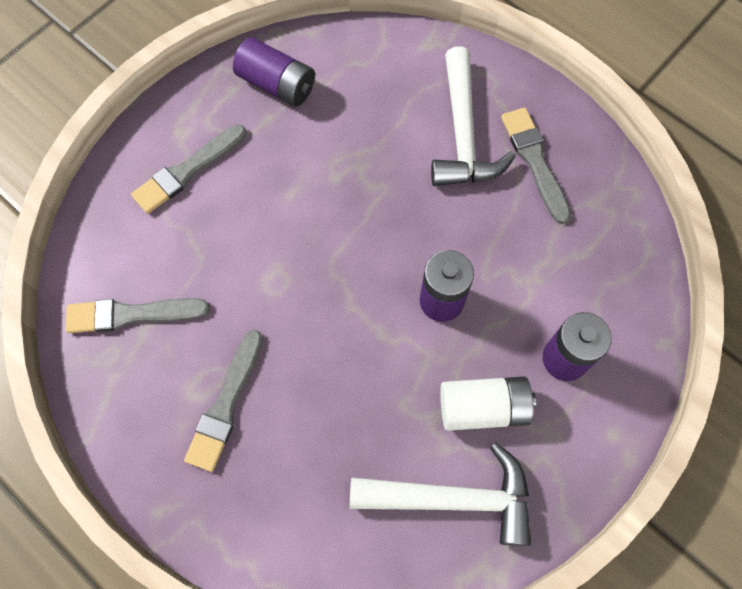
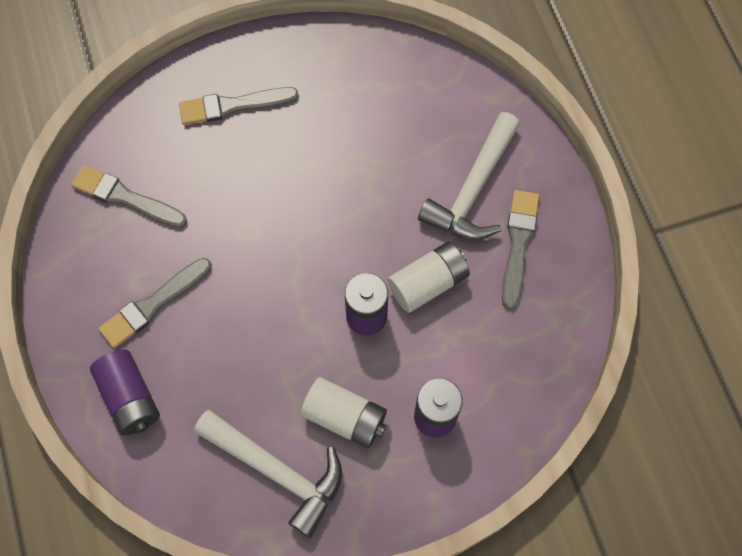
camera: 30 degrees right, 0 degrees up
(277, 84) = (346, 69): purple battery -> purple battery (130, 397)
(478, 239) = (428, 283): none -> white battery

